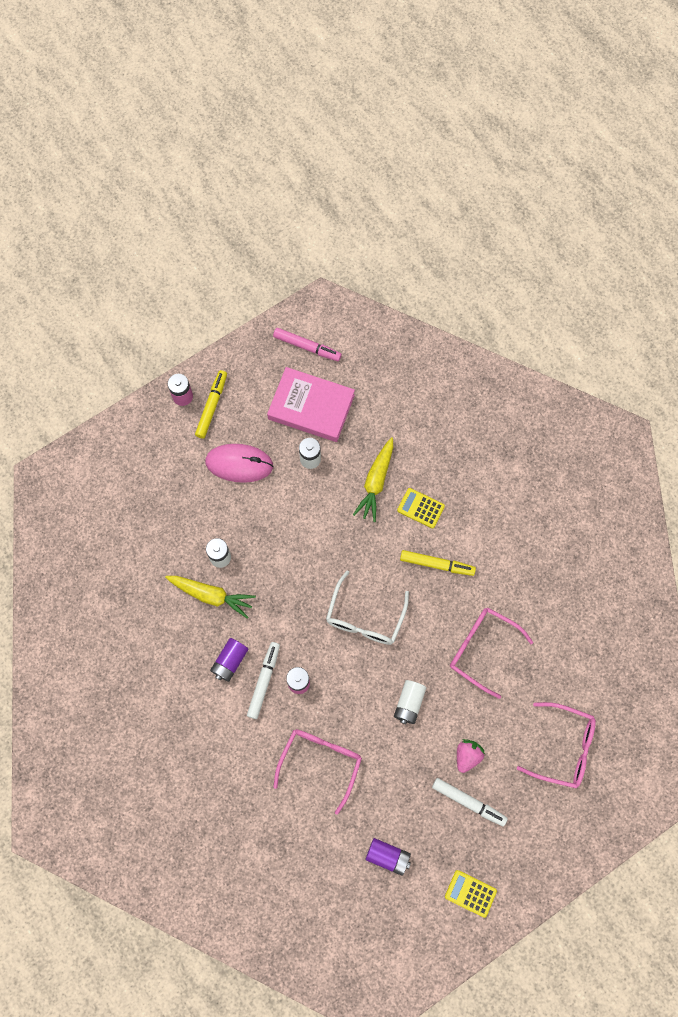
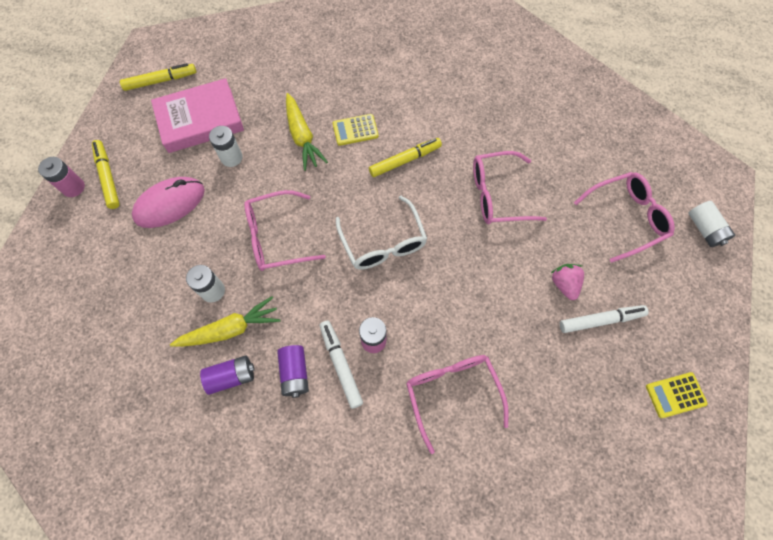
camera: 40 degrees left, 5 degrees down
(294, 551) = (277, 237): none -> pink glasses
(307, 347) = (160, 81): pink marker -> yellow marker
(388, 856) = (582, 425): purple battery -> purple battery (231, 376)
(409, 703) = (480, 281): white battery -> white battery (704, 229)

